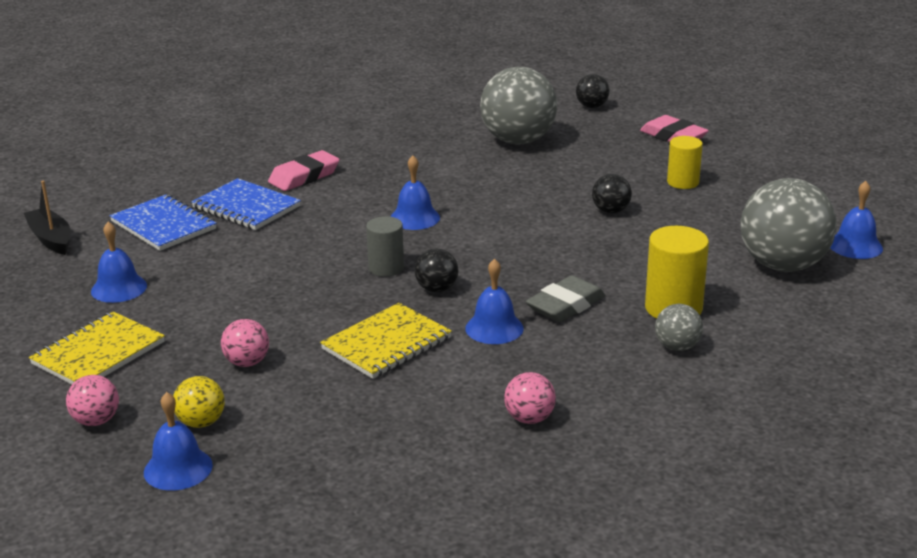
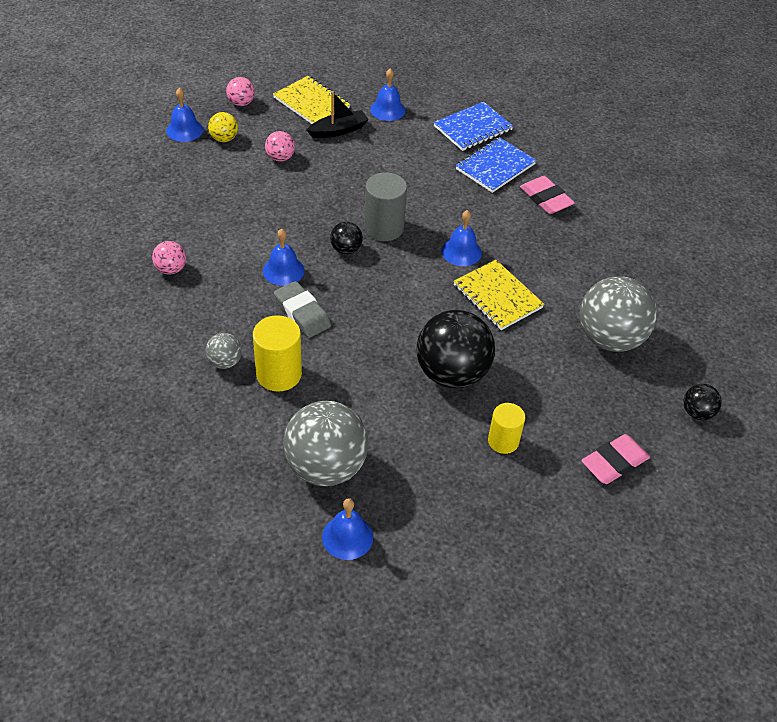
camera: 95 degrees right, 20 degrees up
(51, 239) = (462, 82): black boat -> black boat (338, 130)
(386, 268) = (384, 228): grey cylinder -> grey cylinder, size x1.51
(386, 344) = (281, 217): yellow notebook -> yellow notebook (497, 296)
(610, 211) = (452, 373): black ball -> black ball, size x2.16

